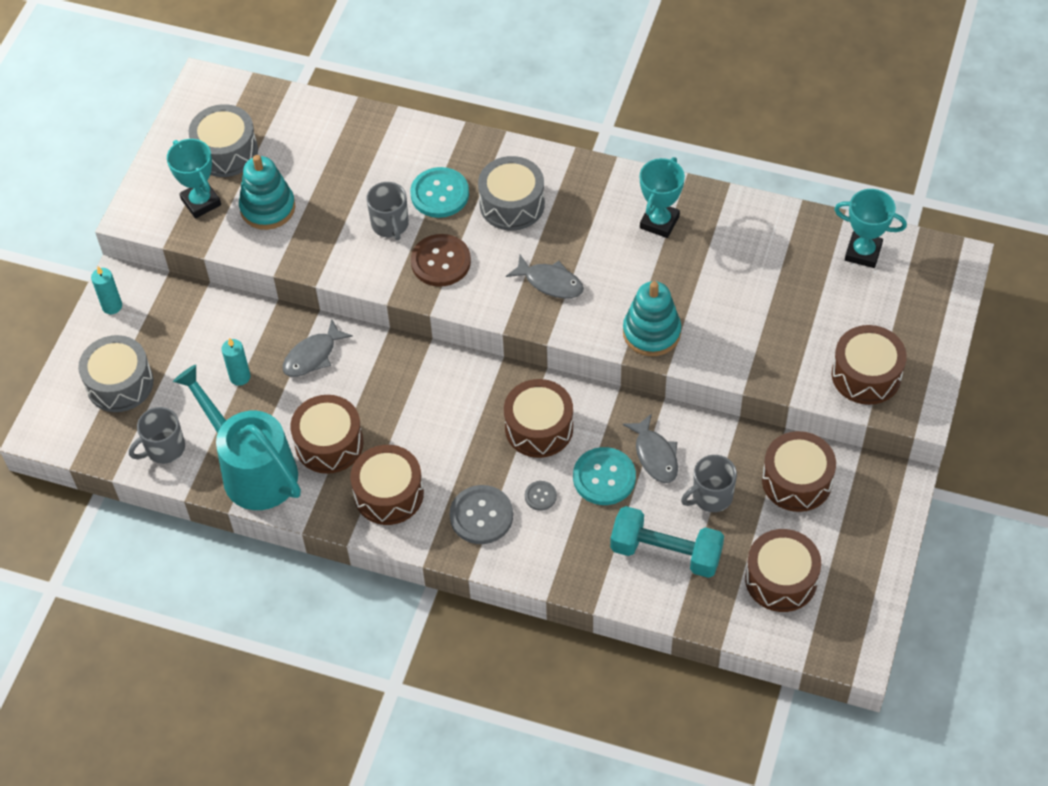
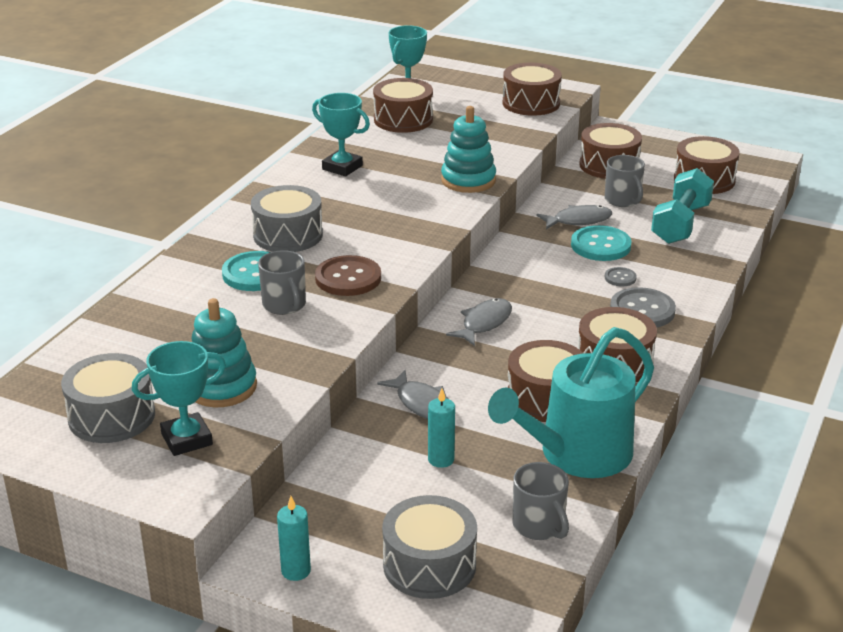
camera: 85 degrees left, 25 degrees down
(390, 225) = (284, 305): grey mug -> grey mug turned 75 degrees clockwise
(539, 428) = (541, 273): brown drum -> brown drum (403, 120)
(550, 282) = (395, 222): grey fish -> grey fish (484, 323)

